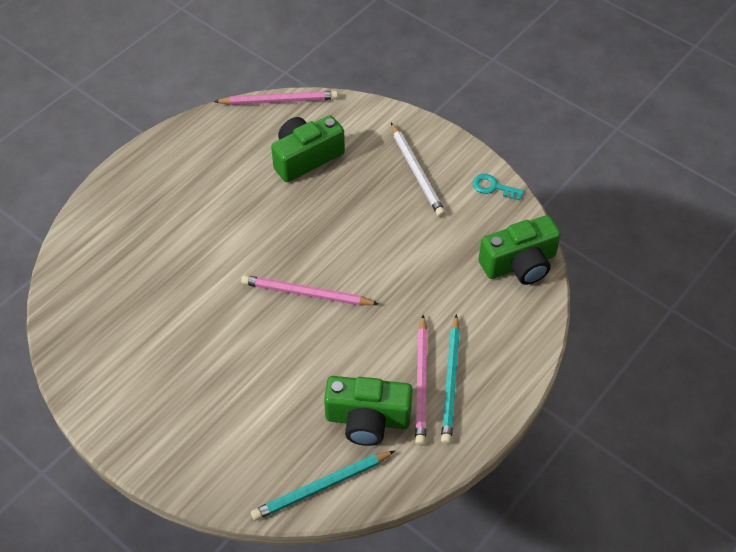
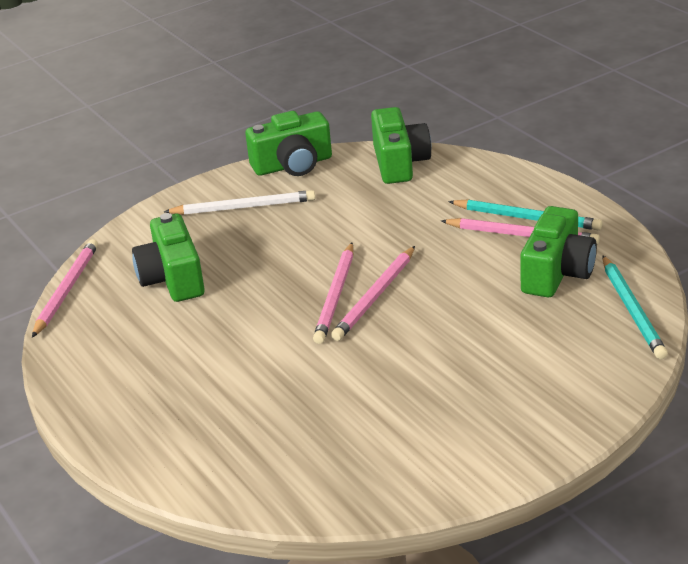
camera: 70 degrees left, 20 degrees down
(302, 267) = (336, 296): none -> pink pencil
(493, 187) = (293, 165): turquoise key -> green camera

